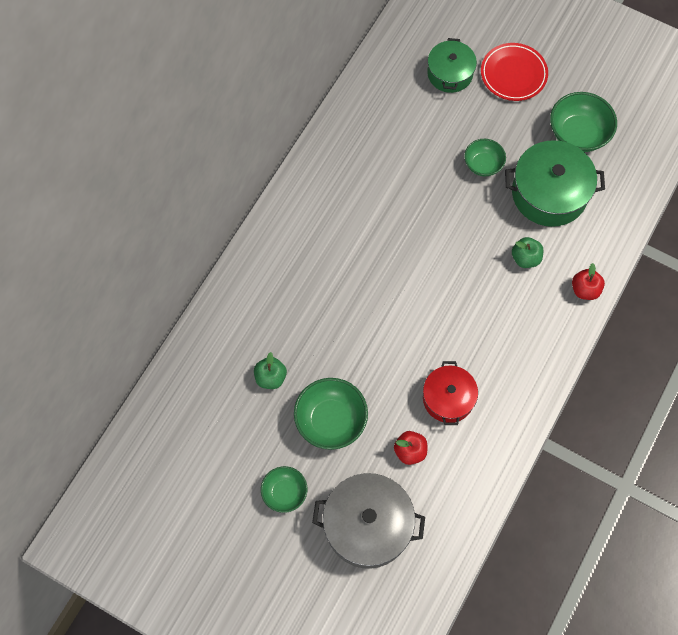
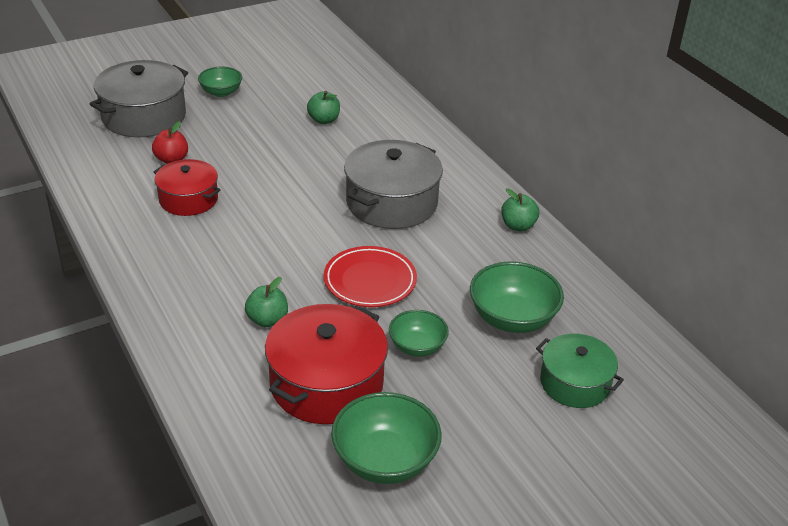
camera: 120 degrees right, 30 degrees down
(318, 168) = (518, 226): none -> green apple
(331, 420) = (250, 133): green bowl -> green bowl (512, 319)
(349, 260) = (392, 203): none -> grey pot
(513, 74) = (531, 445): red plate -> red plate (370, 281)
(549, 193) = (326, 383): green pot -> red pot
(585, 290) = (180, 347): red apple -> none

